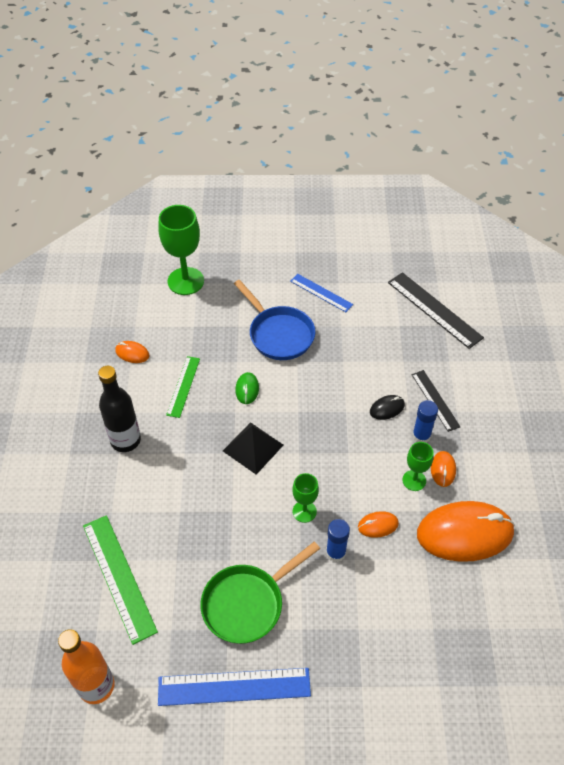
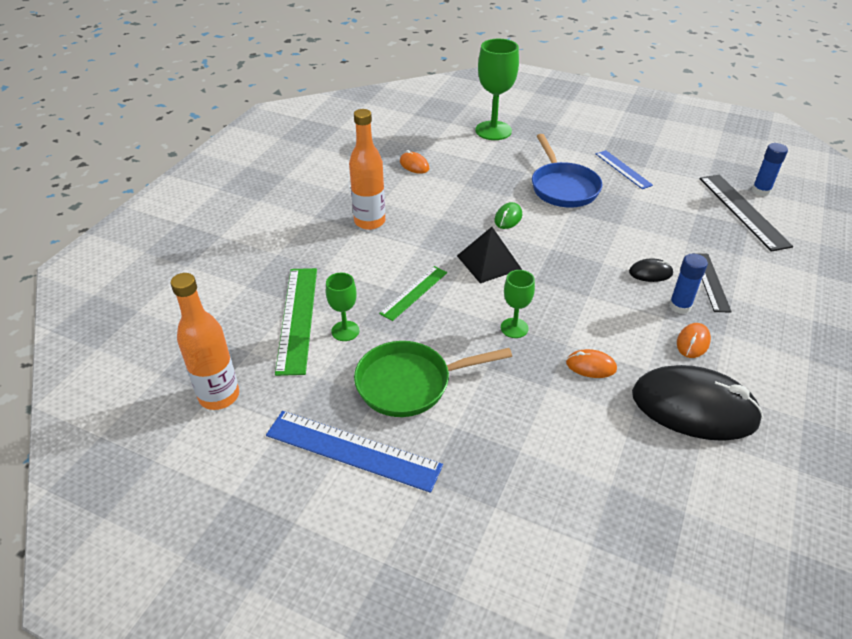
camera: 25 degrees right, 10 degrees down
(125, 440) = (369, 222): black bottle -> orange bottle
(183, 386) = (447, 199): green ruler -> green ruler (414, 292)
(336, 552) = (530, 373): blue glue stick -> blue glue stick (761, 191)
(414, 480) = (653, 341): green goblet -> green goblet (345, 331)
(464, 533) = (694, 407): orange mouse -> black mouse

